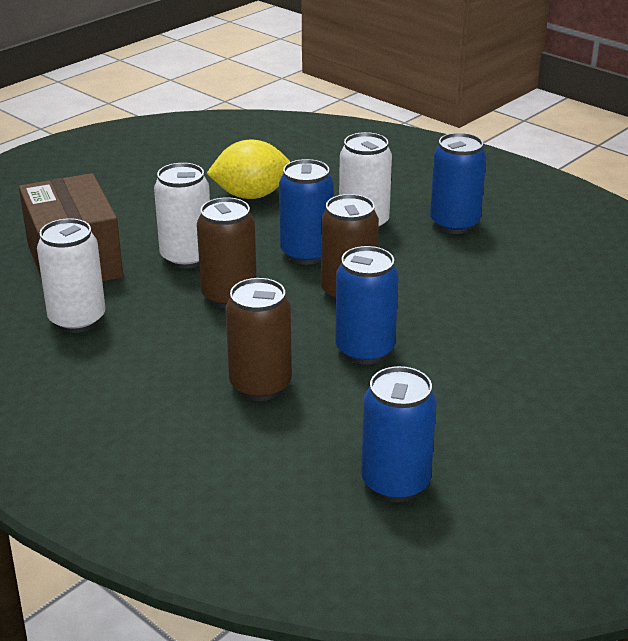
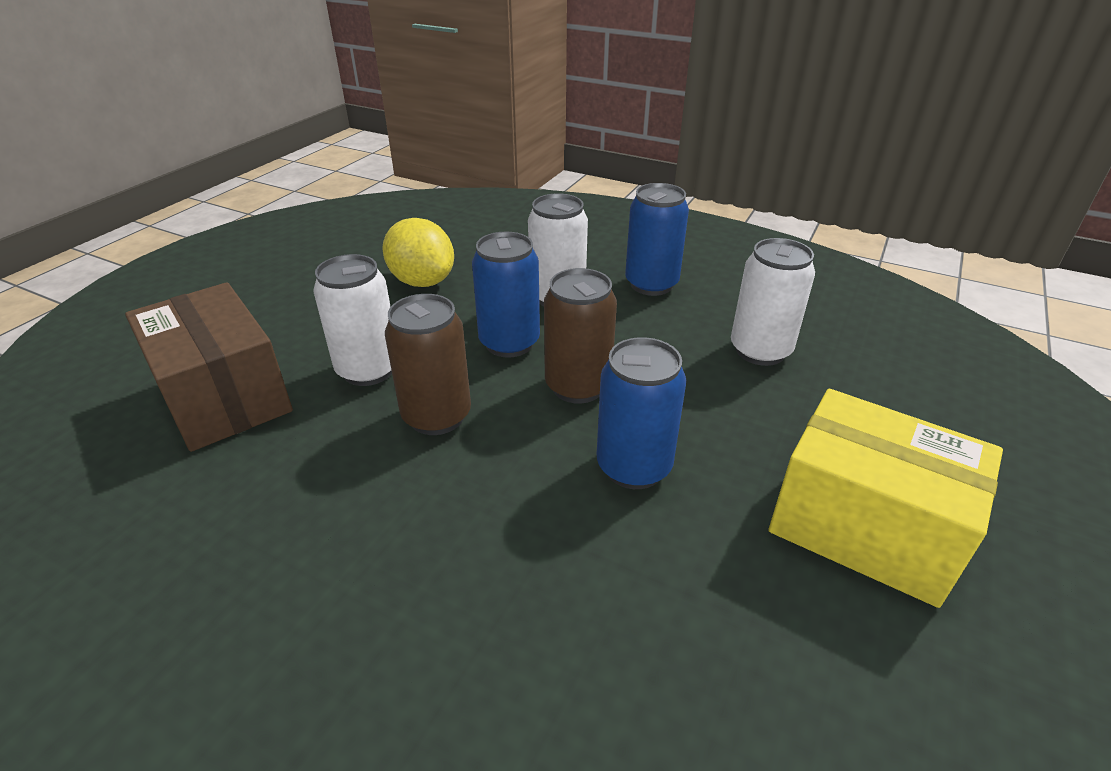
camera: 15 degrees left, 5 degrees up
(77, 320) = (239, 489): white can -> white can (760, 351)
(251, 195) = (422, 281): yellow lemon -> yellow lemon turned 75 degrees clockwise
(260, 386) = (523, 553): brown can -> none
(395, 483) = (784, 701): blue can -> none
(518, 412) = (864, 527): none -> yellow box

